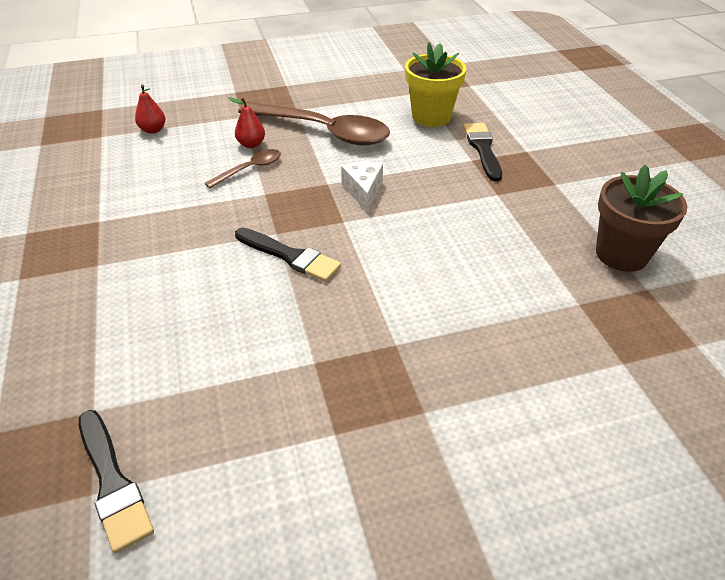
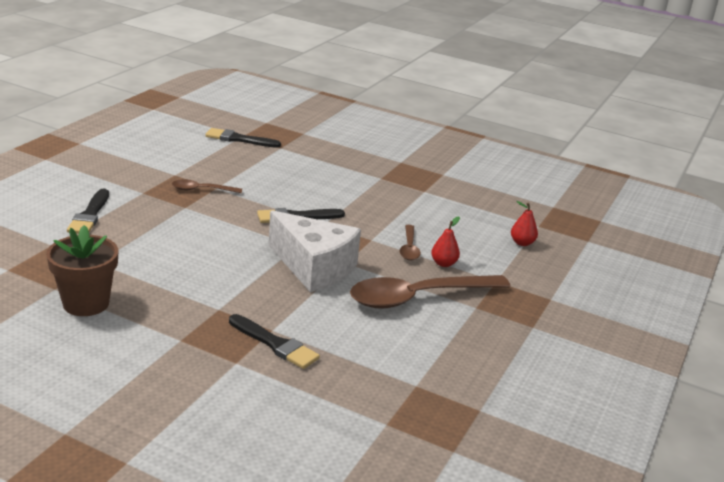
camera: 130 degrees right, 15 degrees down
(337, 368) = (201, 190): none -> brown spoon
(363, 191) = (314, 267): white cheese -> white cheese, size x2.00
(431, 117) = (362, 357): yellow flower pot -> none
(539, 398) = (90, 215): none -> black brush

